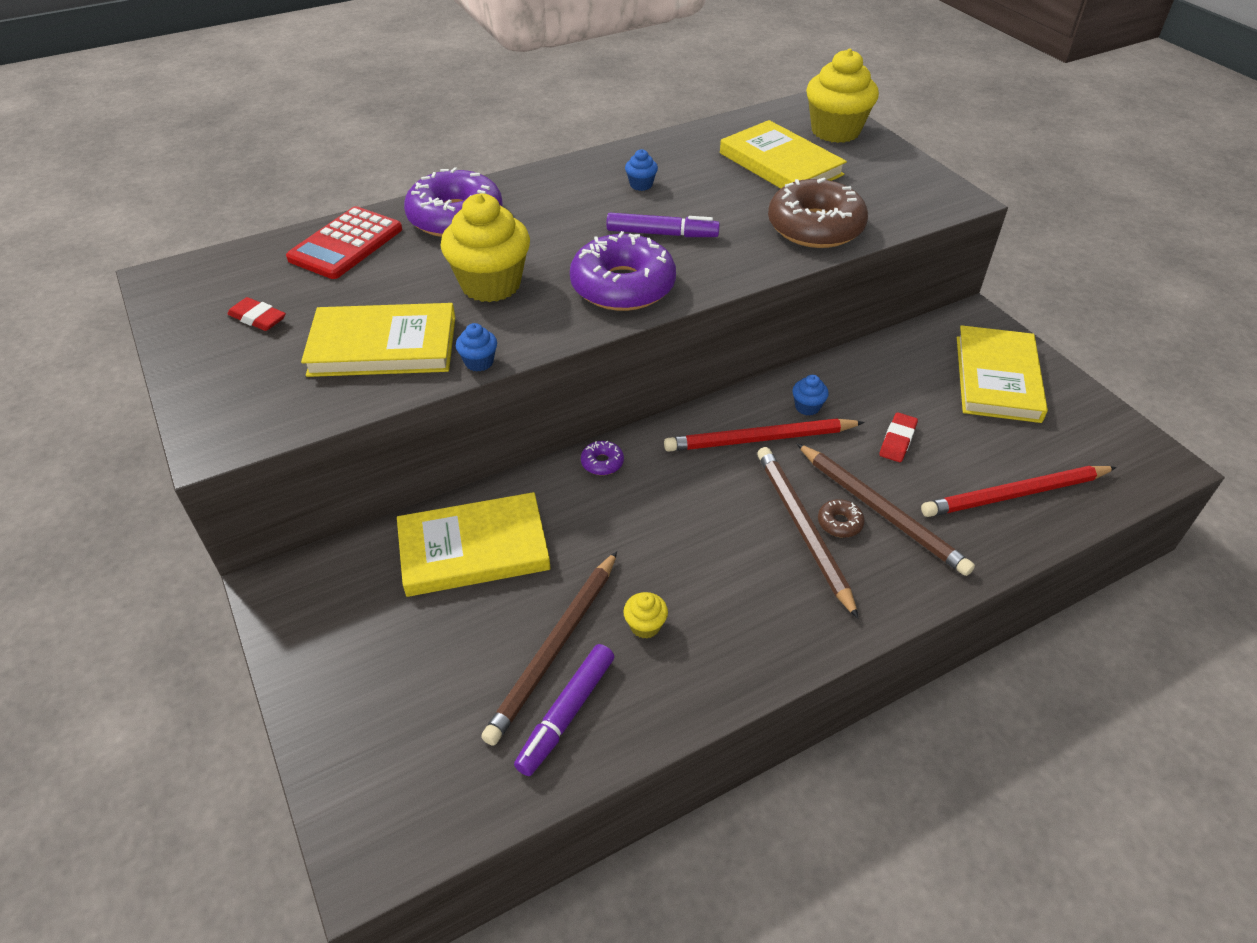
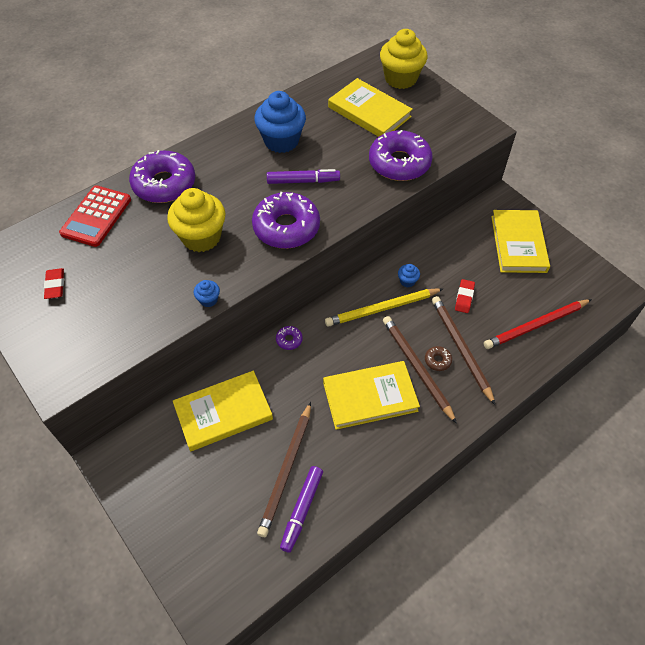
camera: 10 degrees left, 10 degrees up
(258, 318) = (55, 285): red eraser -> red eraser turned 60 degrees clockwise
(383, 346) = (144, 296): yellow book -> yellow book (370, 397)
(641, 185) = (281, 141): blue cupcake -> blue cupcake, size x2.31
(645, 626) = (336, 447): yellow cupcake -> none
(760, 439) = (382, 309): red pencil -> yellow pencil
(815, 227) = (399, 163): brown donut -> purple donut
(881, 511) = (460, 348): brown pencil -> brown pencil turned 150 degrees counterclockwise

